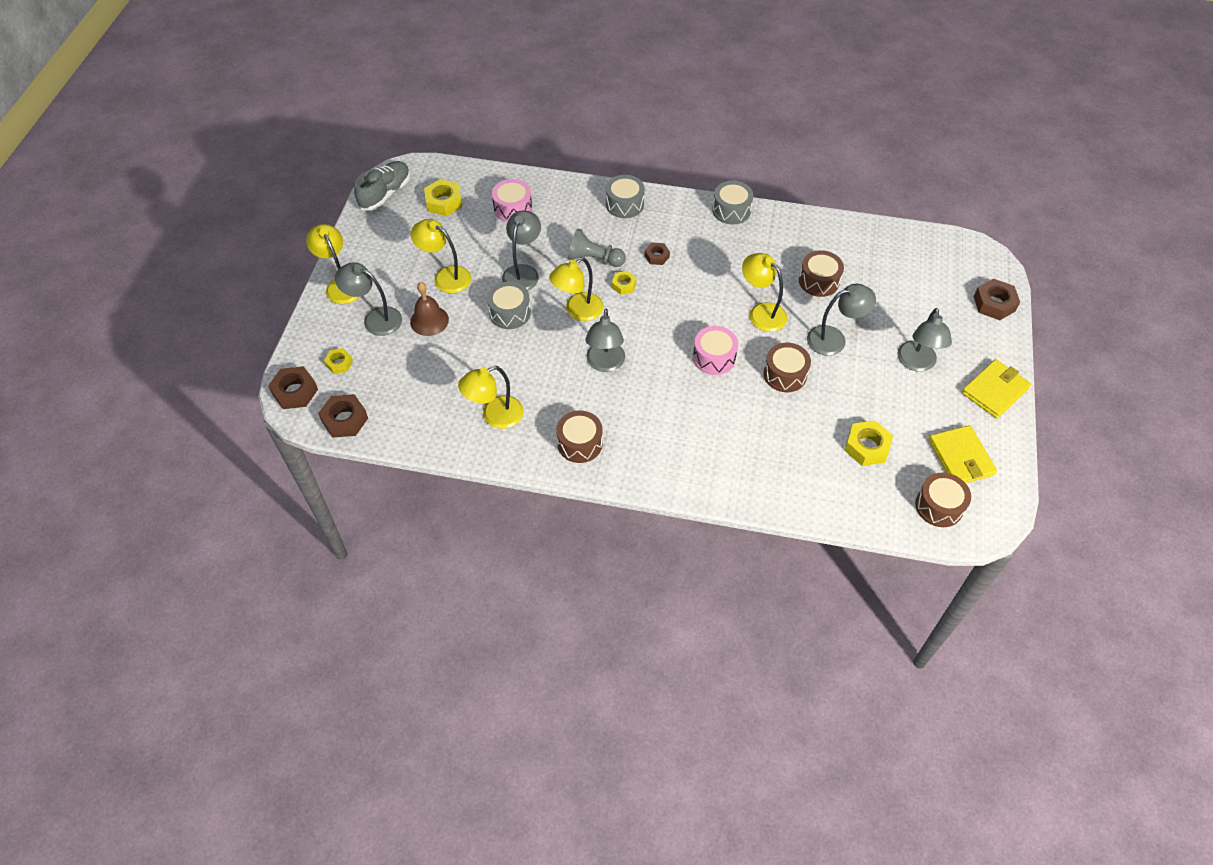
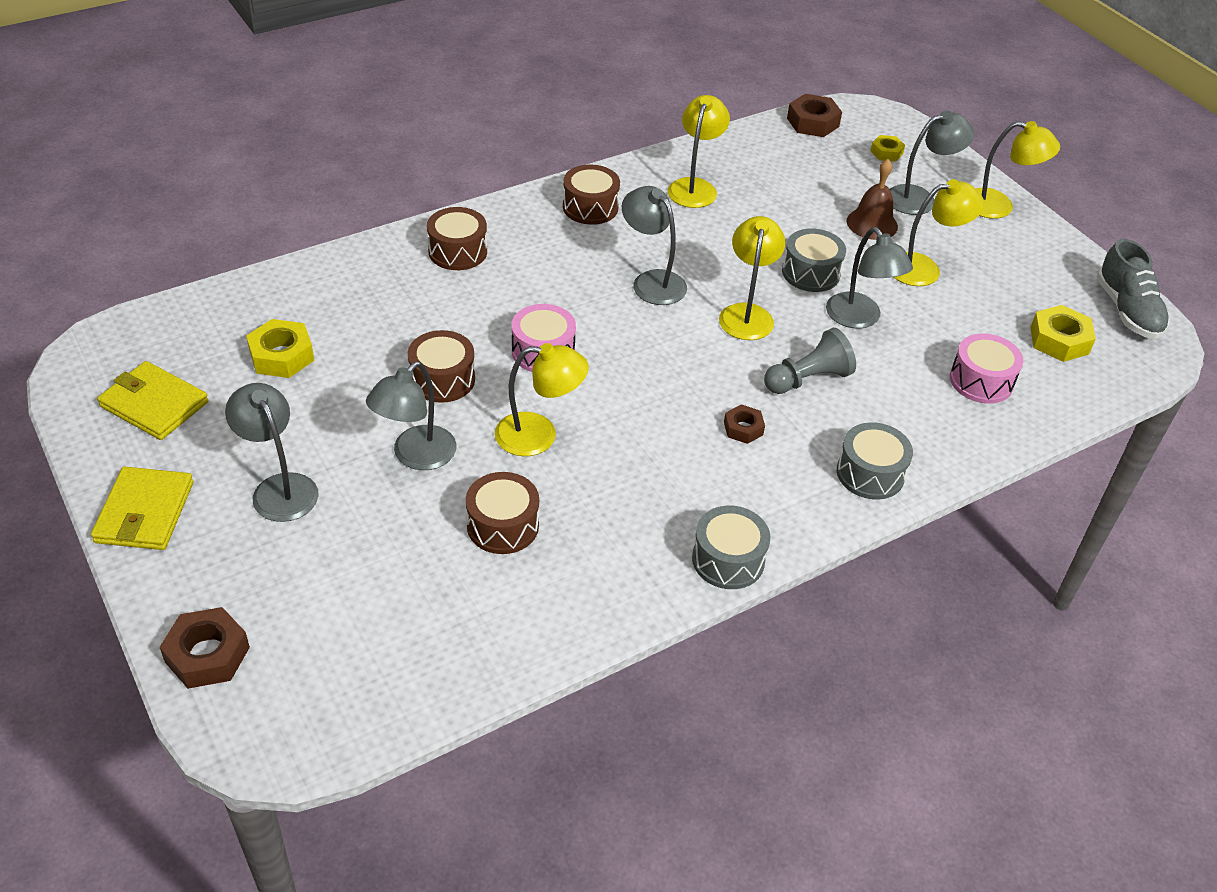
camera: 135 degrees right, 10 degrees down
(295, 392) = (883, 118): brown nut -> none
(624, 285) = (736, 370): yellow nut -> none
(939, 506) = (156, 341): brown drum -> brown drum (458, 251)

